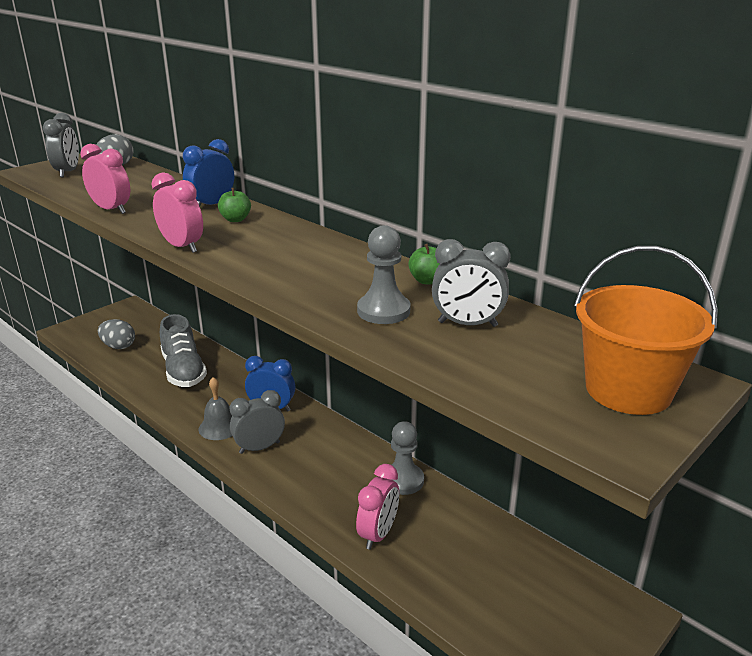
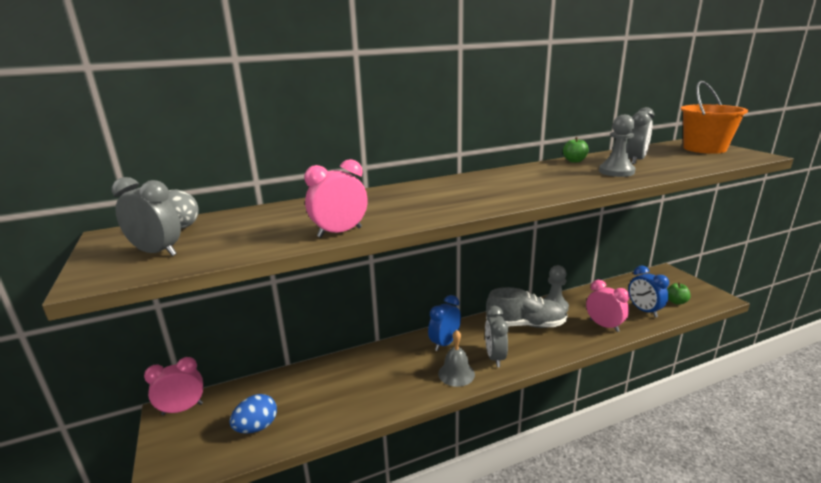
camera: 65 degrees left, 5 degrees down
(118, 346) = (257, 427): grey egg -> blue egg
(182, 247) = (472, 210): pink clock -> pink clock (182, 409)
(183, 371) = (349, 384): grey shoe -> grey shoe (526, 325)
(212, 205) = (377, 197): blue clock -> blue clock (644, 310)
(235, 219) = (424, 192): green apple -> green apple (676, 302)

